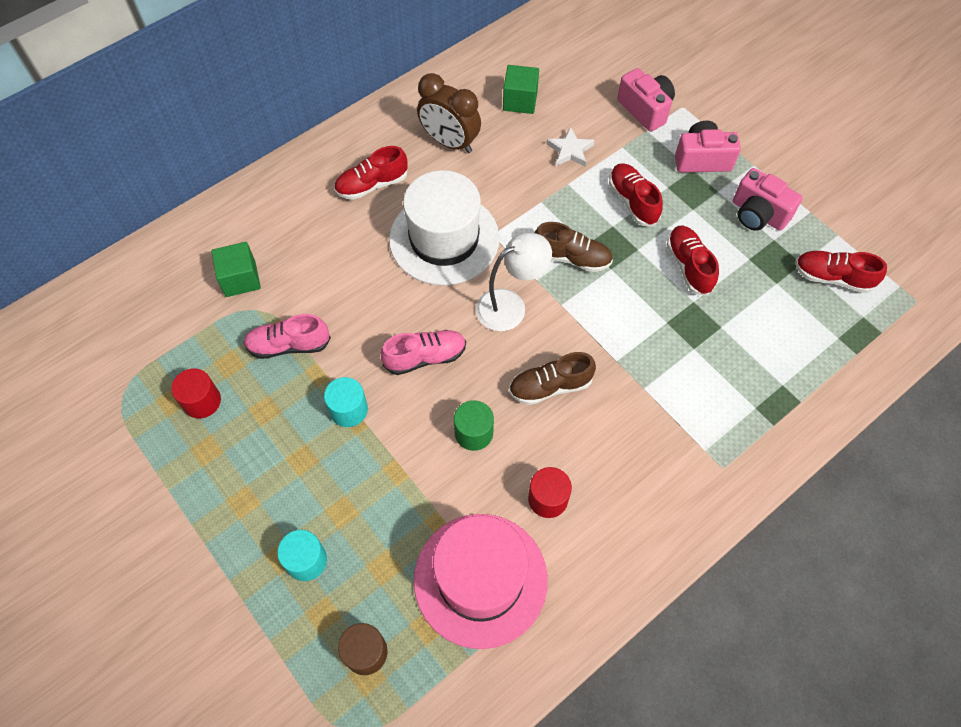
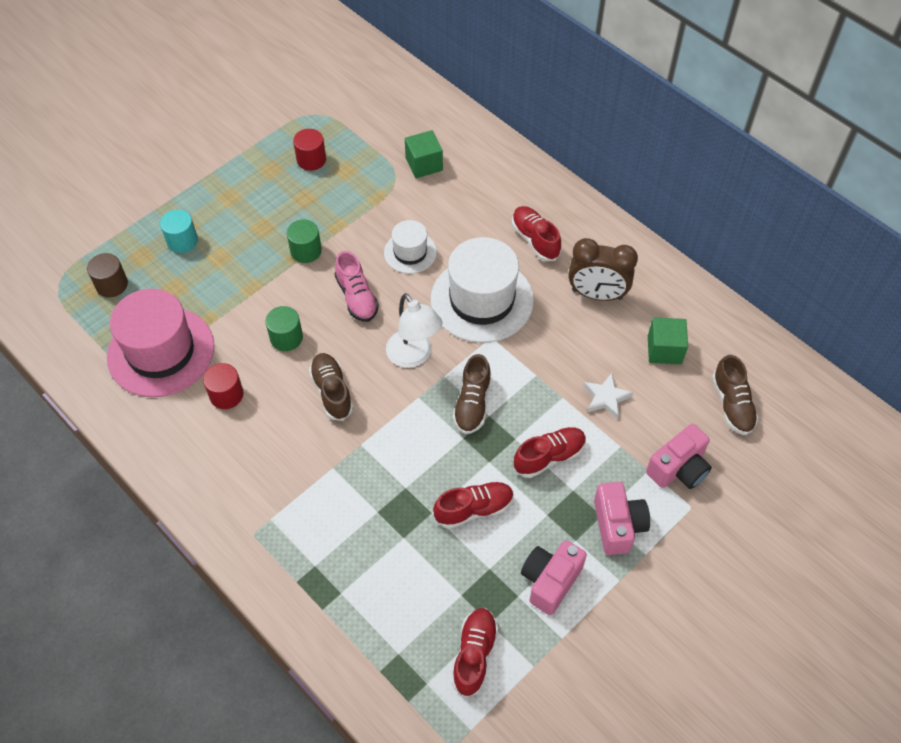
camera: 85 degrees right, 5 degrees down
(289, 345) = (363, 204): pink shoe -> none
(349, 410) = (306, 251): turquoise cylinder -> green cylinder
(369, 301) = (410, 252): none -> white hat
(450, 142) = (597, 294): brown clock -> brown clock turned 105 degrees counterclockwise
(581, 63) = (732, 404): none -> brown shoe

